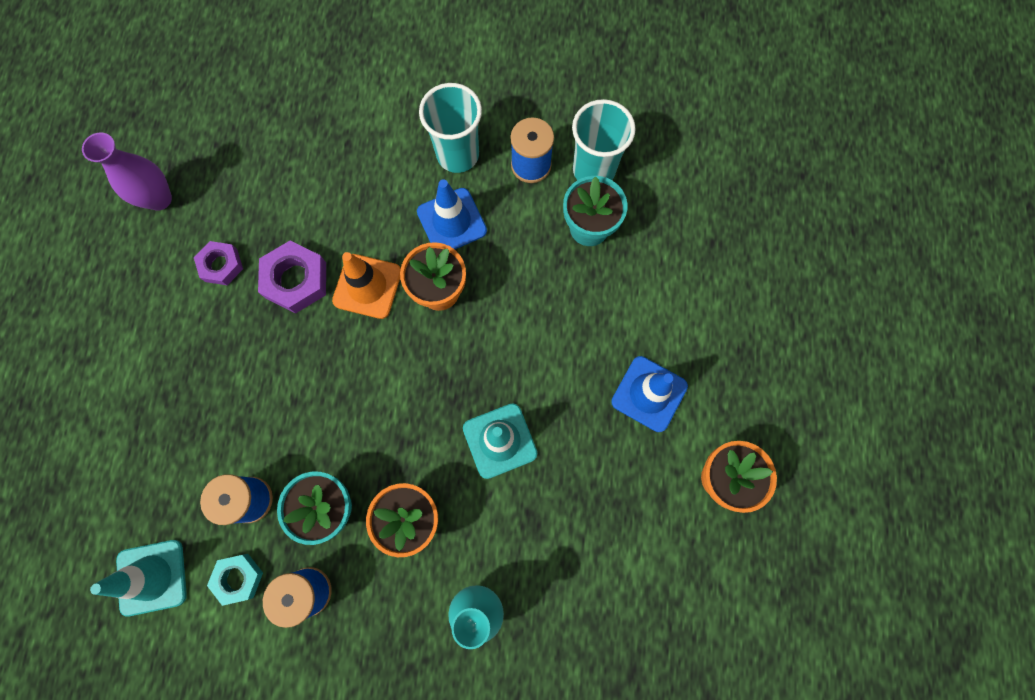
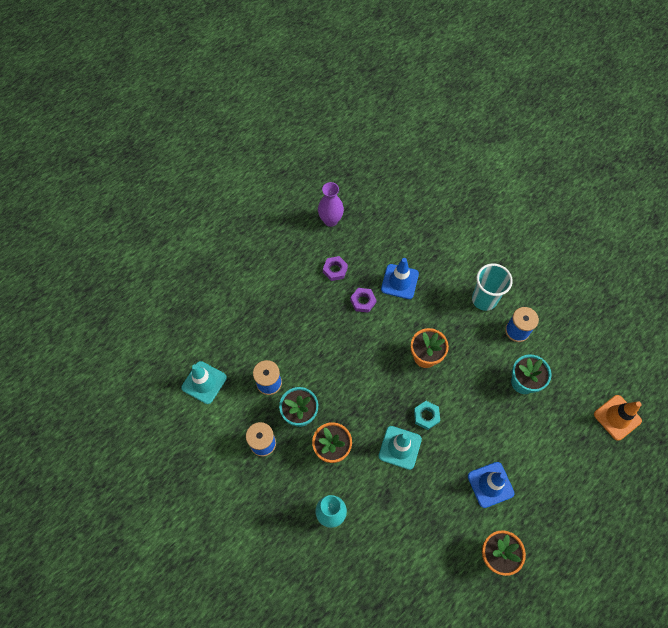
camera: 40 degrees right, 10 degrees down
(238, 578) = (238, 412): turquoise nut -> turquoise nut (426, 416)
(296, 280) = (363, 301): purple nut -> purple nut, size x0.65
(367, 286) = (393, 329): orange traffic cone -> orange traffic cone (617, 417)
(451, 221) = (456, 328): blue traffic cone -> blue traffic cone (399, 281)
(594, 170) = (548, 356): turquoise cup -> none

